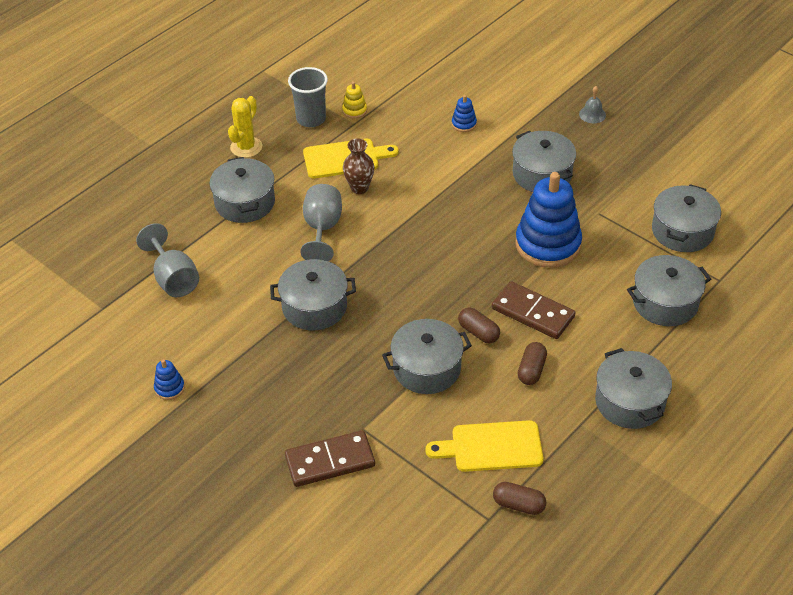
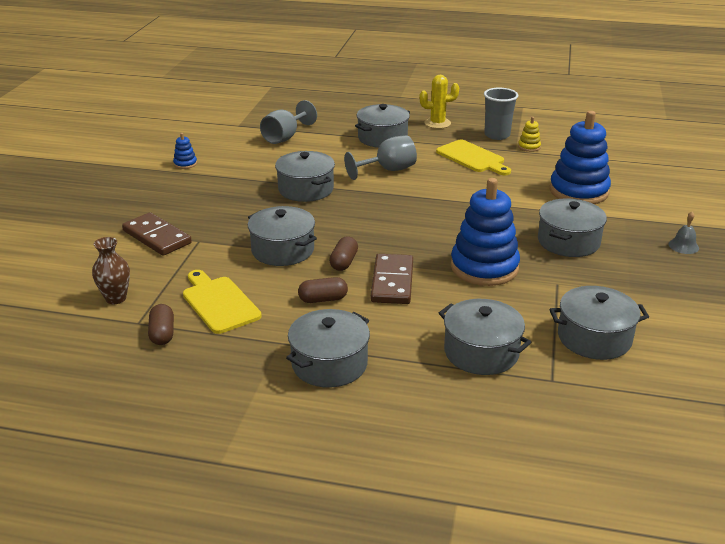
camera: 60 degrees right, 15 degrees down
(359, 188) = (448, 171): brown vase -> brown vase (116, 298)
(464, 124) = (578, 191): blue stacking toy -> blue stacking toy, size x2.39

